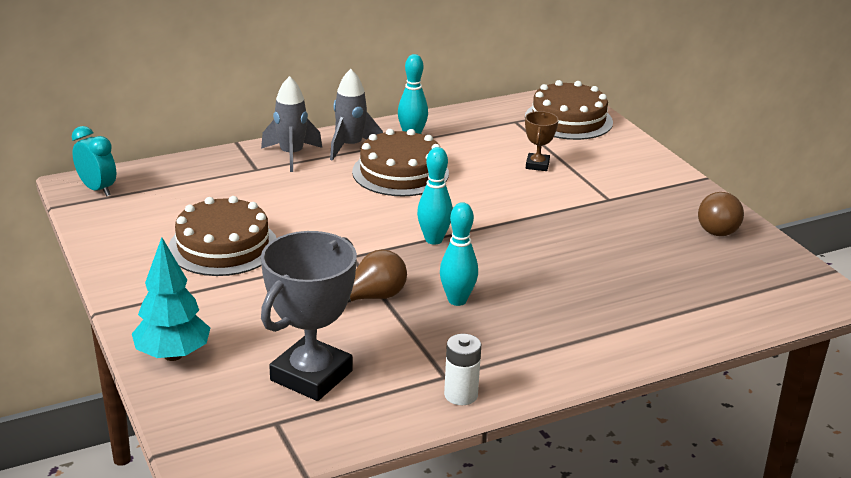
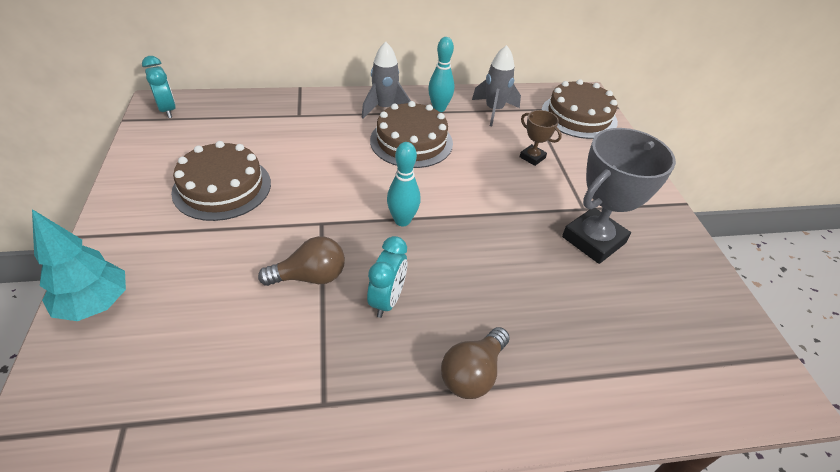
camera: 15 degrees right, 15 degrees up
(291, 155) = (333, 107): grey rocket -> grey rocket (494, 110)
(311, 375) = (197, 366): grey trophy -> grey trophy (593, 240)
(457, 300) = (387, 300): turquoise bowling pin -> turquoise clock
(461, 395) = (325, 438): white battery -> none
(537, 165) = (532, 157): brown trophy -> brown trophy turned 75 degrees counterclockwise
(719, 227) = (681, 267): brown light bulb -> brown light bulb (473, 373)

